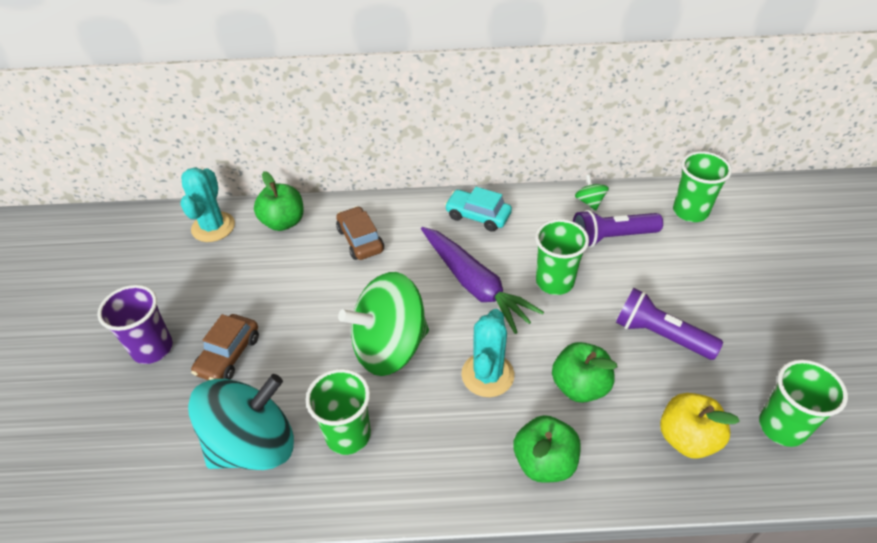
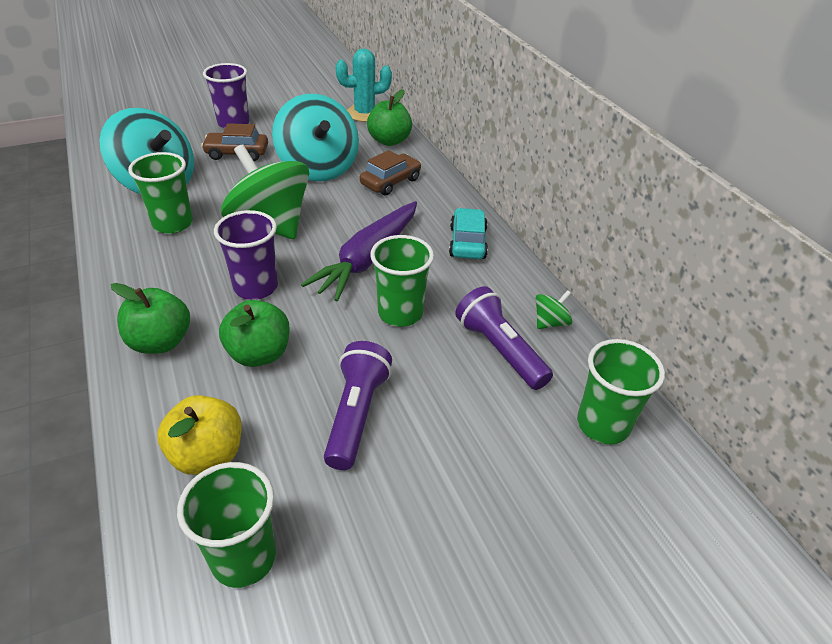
camera: 65 degrees right, 5 degrees down
(303, 288) = (318, 168): none -> turquoise spinning top
(487, 375) = (256, 287): turquoise cactus -> purple cup

